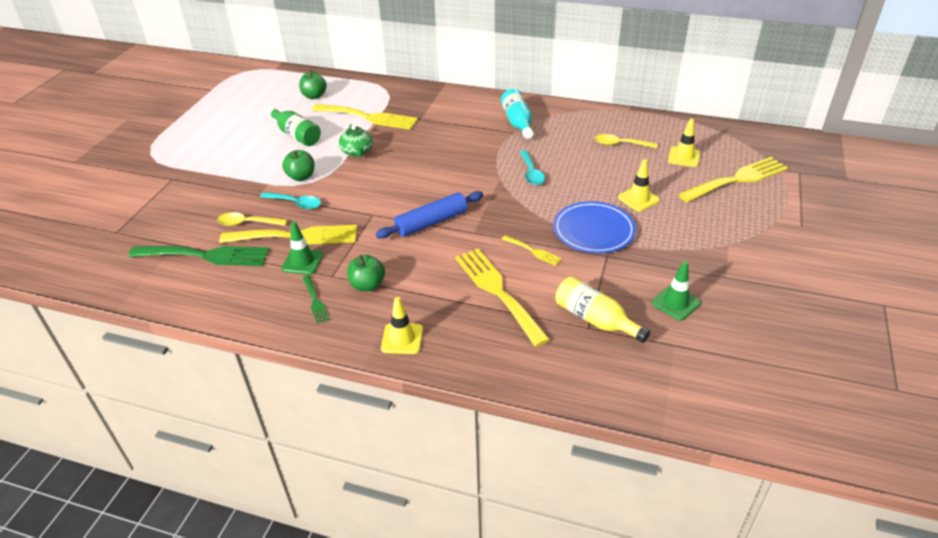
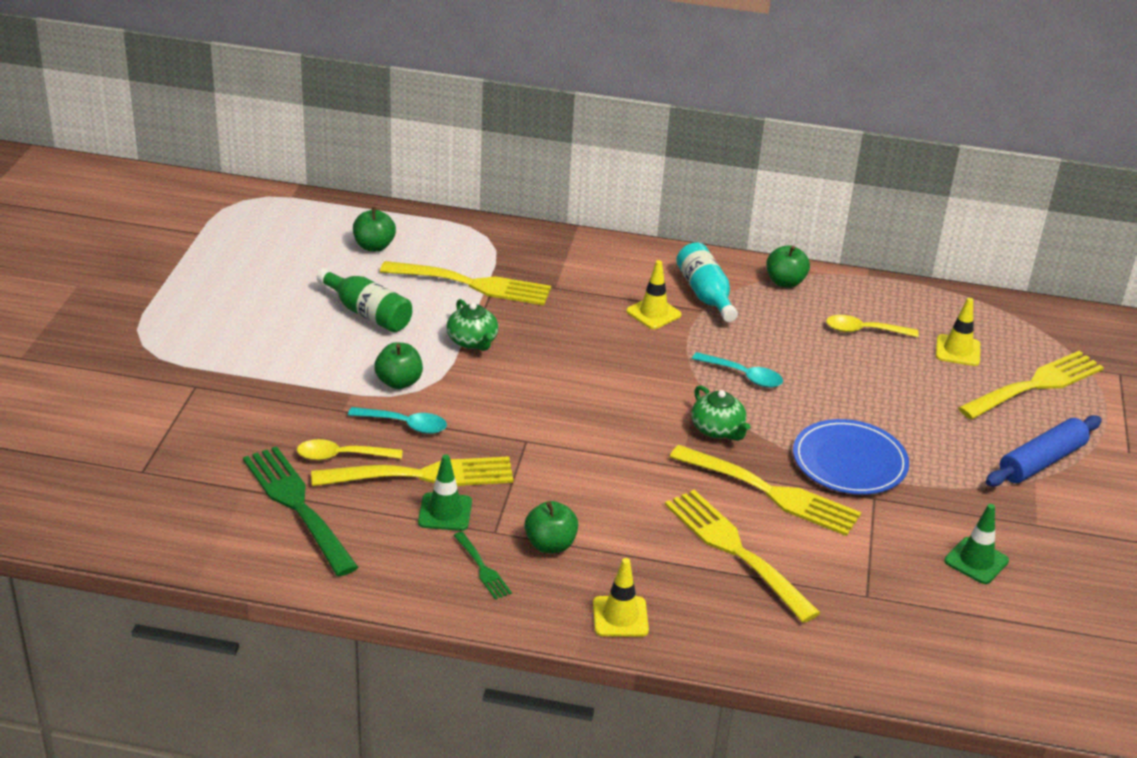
camera: 10 degrees left, 5 degrees down
(206, 255) = (297, 505): green fork -> green fork turned 120 degrees counterclockwise
(431, 222) = (616, 452): blue rolling pin -> blue rolling pin (1041, 461)
(505, 208) = (718, 430): none -> green teapot
(531, 173) = (743, 376): turquoise spoon -> turquoise spoon turned 45 degrees counterclockwise
(533, 251) = (771, 493): yellow fork -> yellow fork, size x2.13
(572, 115) = (785, 282): none -> green apple
(595, 319) = (874, 585): yellow bottle -> none
(638, 199) = (903, 415): yellow traffic cone -> yellow traffic cone (653, 313)

